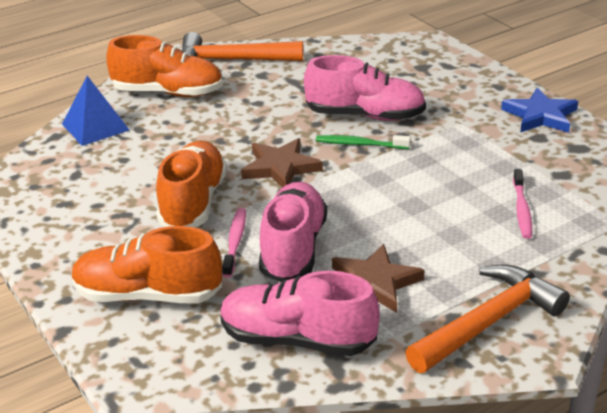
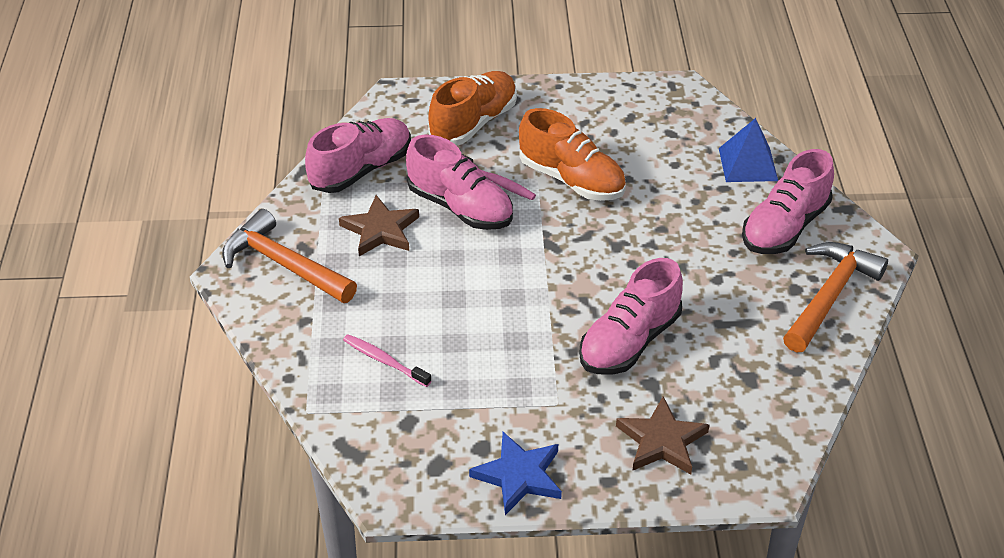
camera: 120 degrees right, 10 degrees up
(168, 93) = (784, 227): orange shoe -> pink shoe
(280, 167) = (582, 246): brown star -> brown star (661, 441)
(360, 144) = (578, 312): green toothbrush -> none
(488, 322) = (283, 264): orange hammer -> orange hammer turned 135 degrees clockwise

